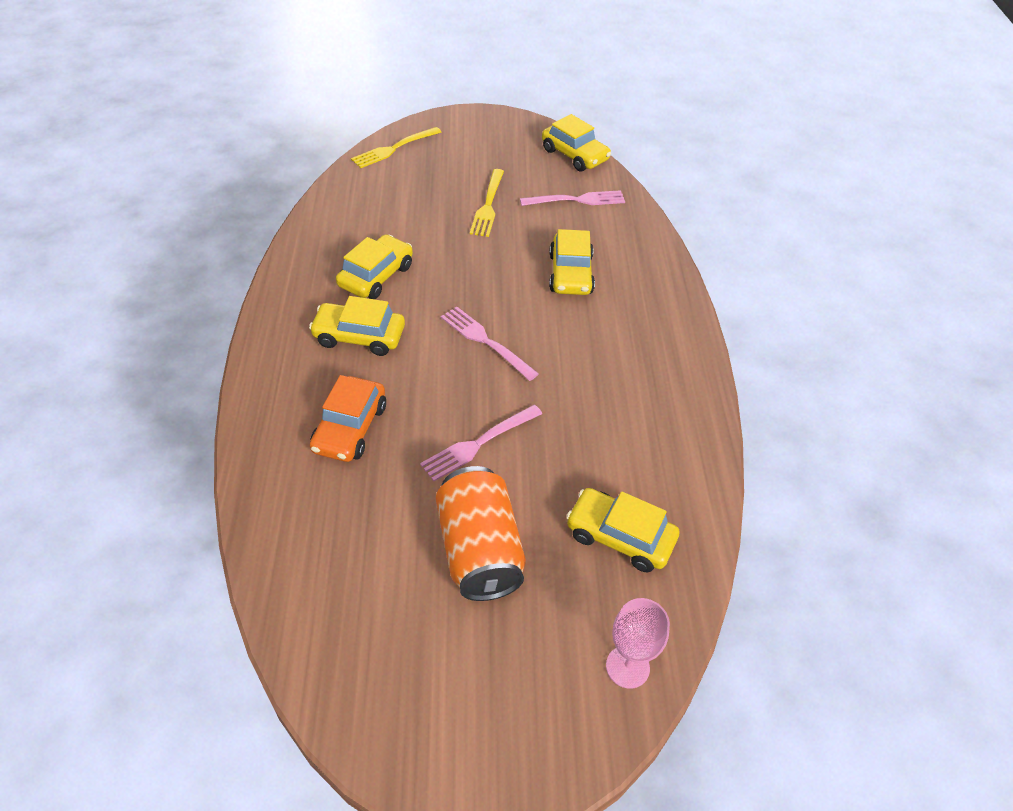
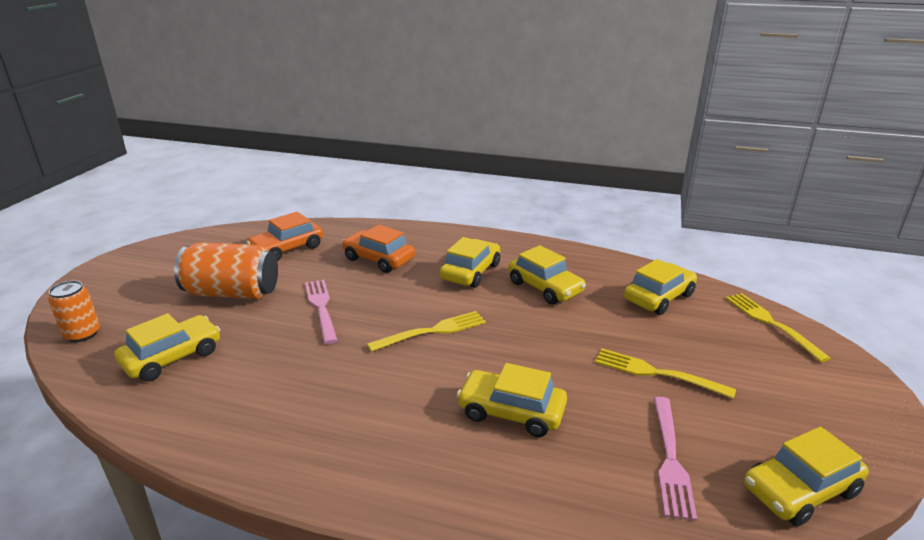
camera: 110 degrees right, 20 degrees down
(344, 544) = (287, 249): none -> orange car
(371, 204) = (658, 297): none -> yellow car
(486, 341) = (432, 331): pink fork -> yellow fork
(627, 667) = (82, 334): pink goblet -> orange can

